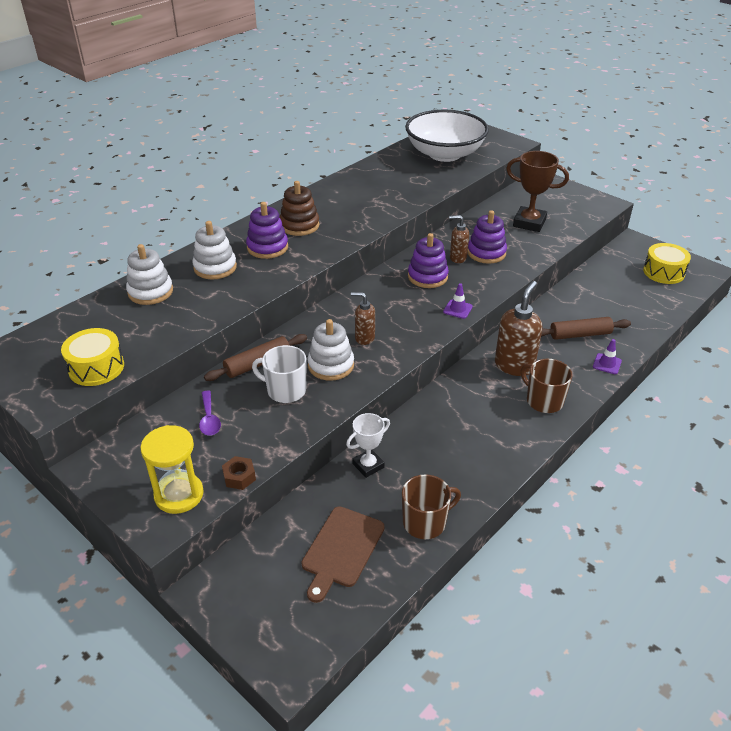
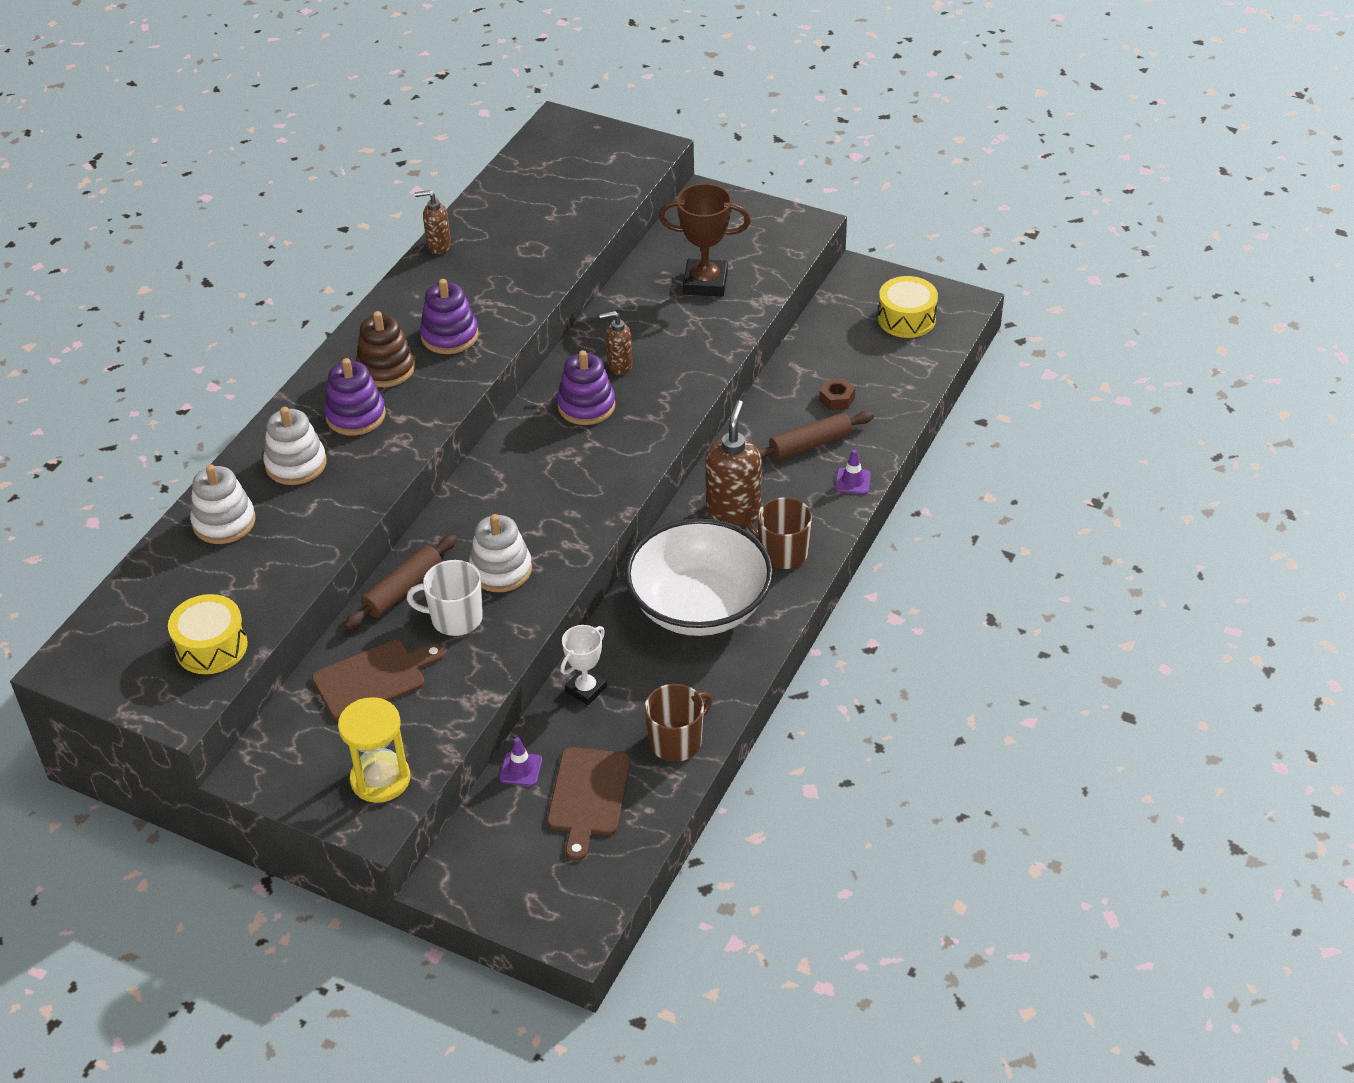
camera: 15 degrees left, 5 degrees up
(209, 419) = (373, 679): purple spoon -> brown cutting board
(239, 477) = (444, 741): brown nut -> brown nut (837, 399)
(364, 338) = (531, 520): brown soap dispenser -> brown soap dispenser (438, 246)
(444, 154) = (555, 191): white bowl -> white bowl (699, 606)
(457, 309) = (642, 449): purple traffic cone -> purple traffic cone (521, 769)
(486, 253) = (657, 349): purple stacking toy -> purple stacking toy (449, 336)

